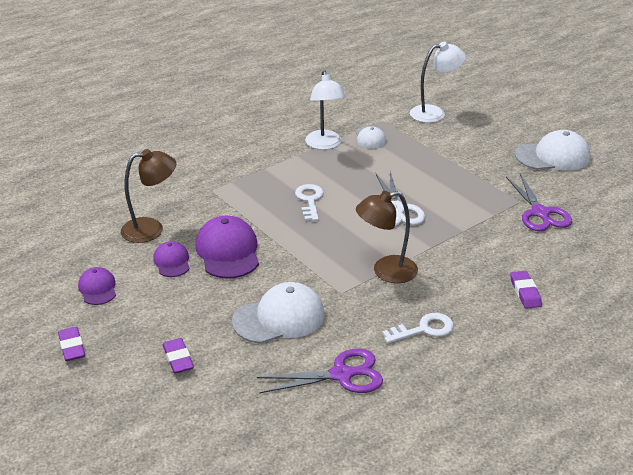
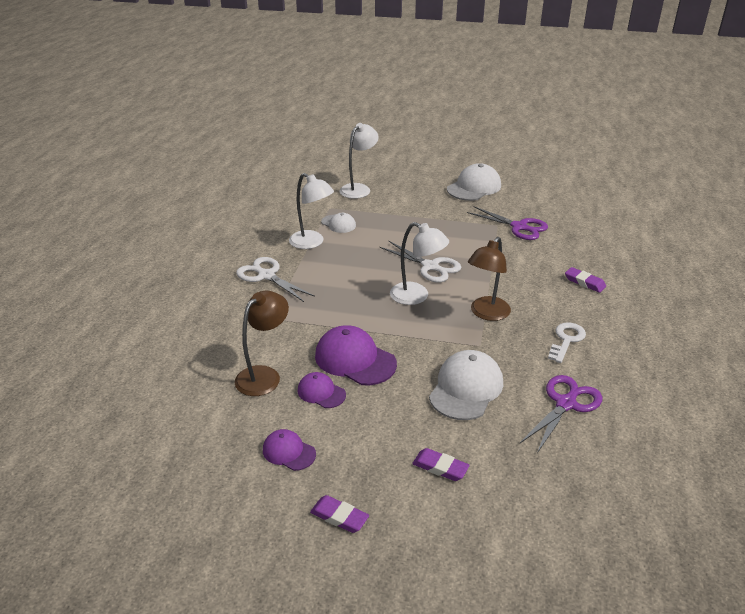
camera: 40 degrees left, 0 degrees up
(252, 156) = (266, 276): none -> white scissors
(309, 200) = (360, 289): white key -> none
(347, 228) = (416, 296): none -> white lamp

